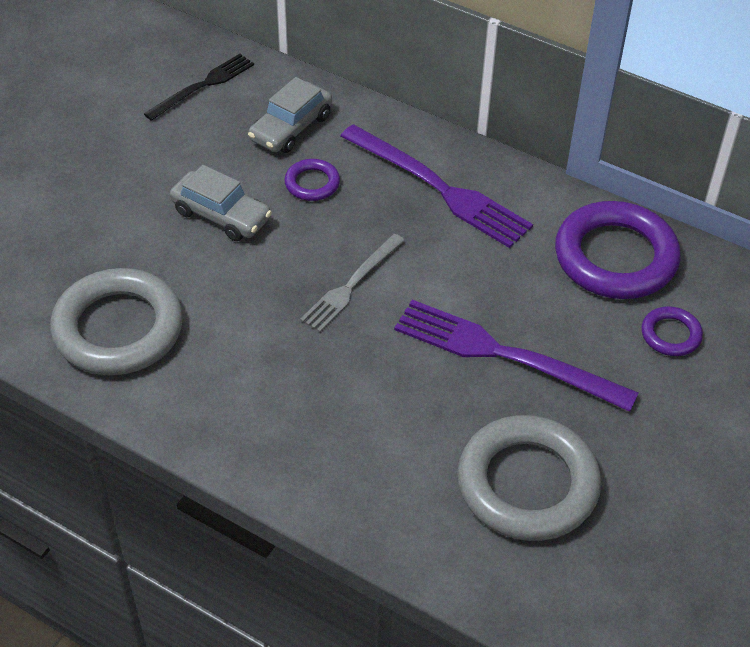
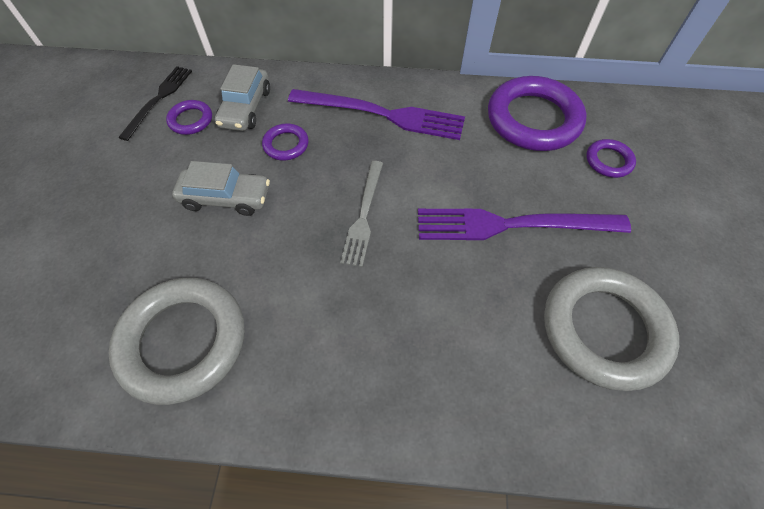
camera: 25 degrees left, 10 degrees up
(225, 121) = (191, 120): none -> purple ring

